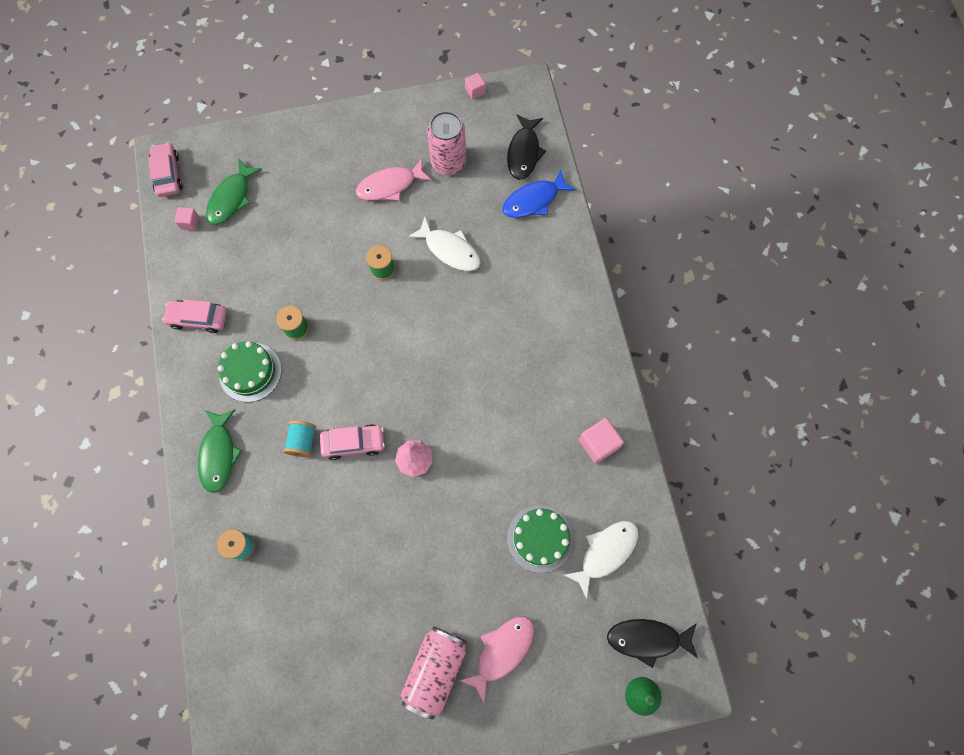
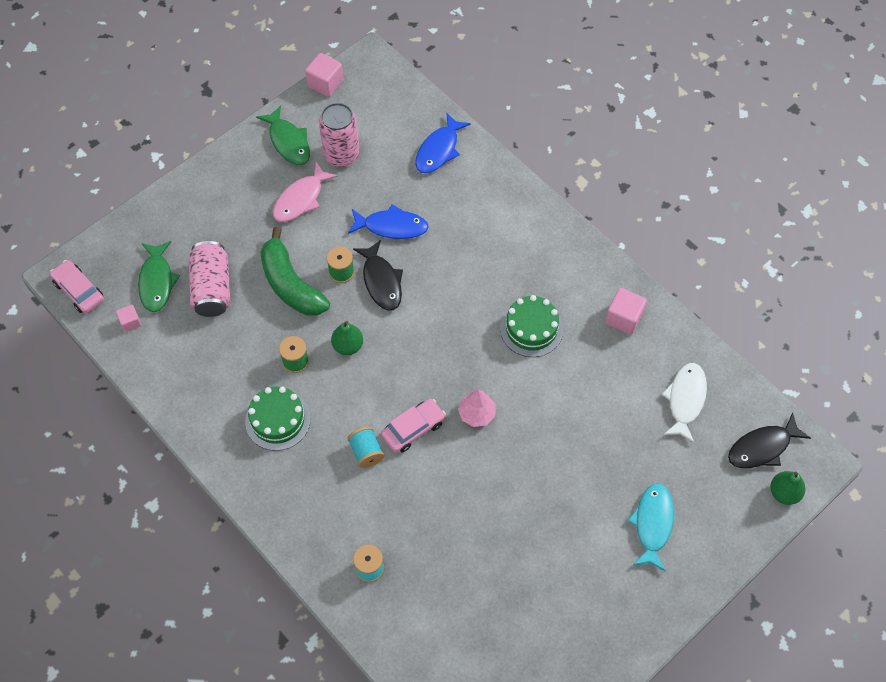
camera: 30 degrees left, 10 degrees down
(198, 318) = (196, 400): pink car -> none
(219, 454) = (296, 504): green fish -> green fish (288, 142)
(334, 257) = (291, 284): none -> green banana
(346, 338) = (348, 346): none -> green pear
(435, 670) = (607, 571): pink can -> pink can (212, 288)
(450, 250) = (391, 226): white fish -> blue fish
(475, 91) = (325, 83): pink cube -> pink cube, size x1.68
(502, 651) = (652, 524): pink fish -> turquoise fish
(524, 152) = (404, 115): black fish -> black fish (381, 281)
(540, 538) = (624, 418): green cake -> green cake (531, 329)

